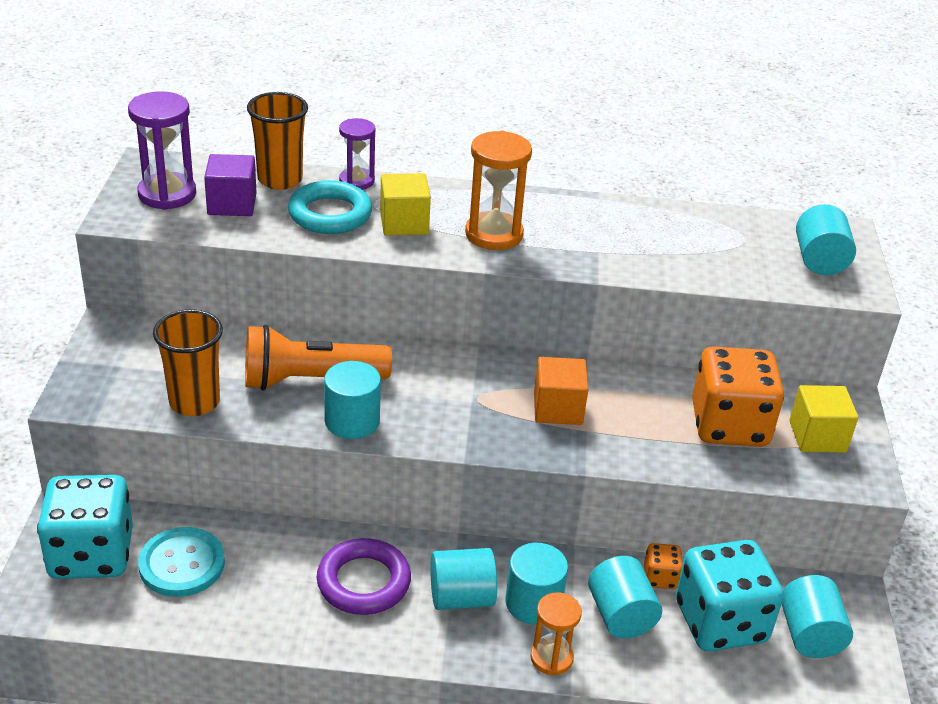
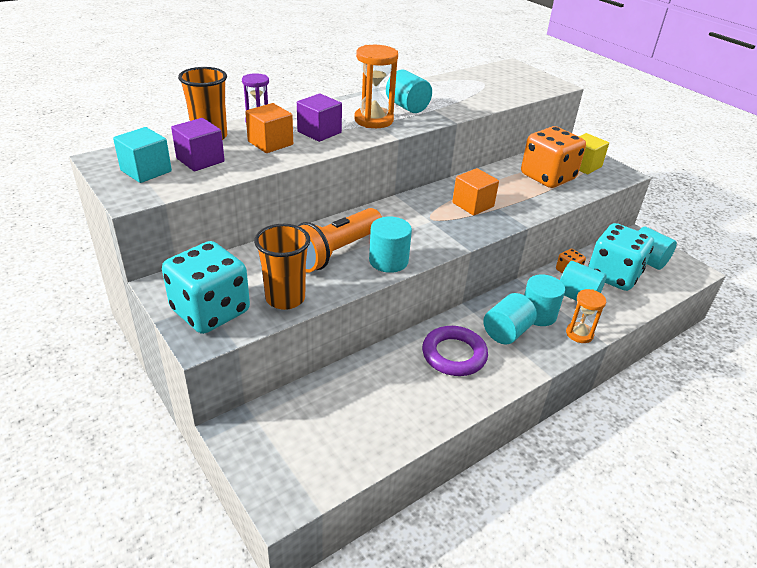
camera: 40 degrees left, 0 degrees up
(91, 554) = (284, 442): turquoise dice -> turquoise dice (210, 311)
(167, 194) = (146, 171): purple hourglass -> turquoise cube
(182, 564) = (347, 410): turquoise button -> none
(330, 214) = (270, 143): turquoise ring -> orange cube
(404, 223) = (319, 132): yellow cube -> purple cube
(819, 260) = (523, 79): turquoise cylinder -> turquoise cylinder (407, 107)

